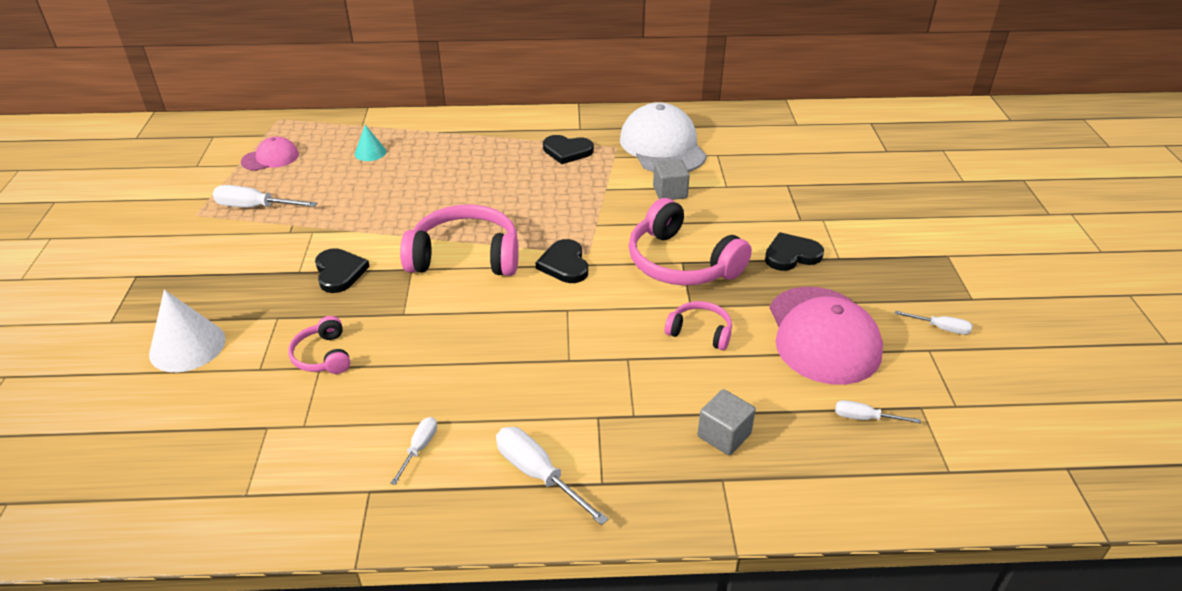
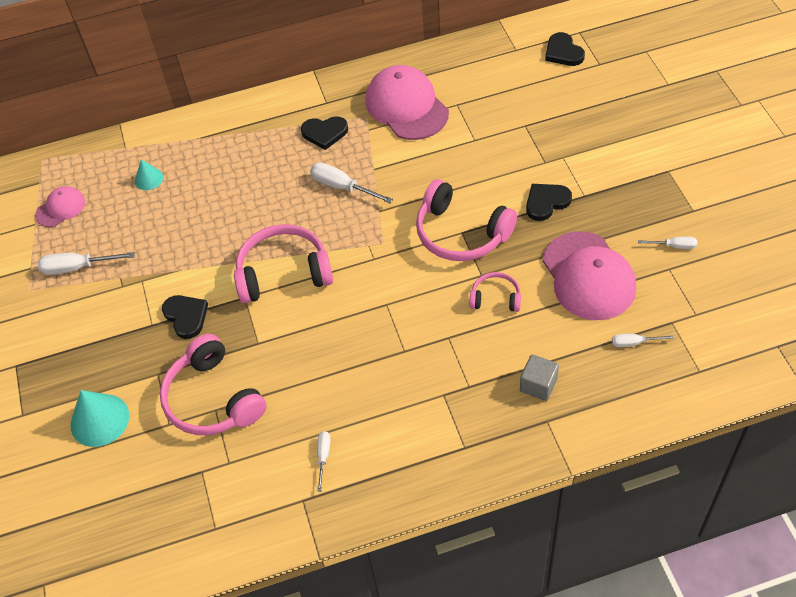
camera: 10 degrees left, 15 degrees up
(187, 346) = (99, 420): white cone -> turquoise cone
(323, 356) = (213, 399): pink headphones -> pink headphones, size x1.93
(538, 474) = (417, 453): white screwdriver -> white screwdriver (342, 187)
(564, 264) = (368, 259): black heart -> black heart (563, 52)
(662, 146) = (406, 106): white cap -> pink cap
(670, 192) = (429, 159): grey cube -> none

